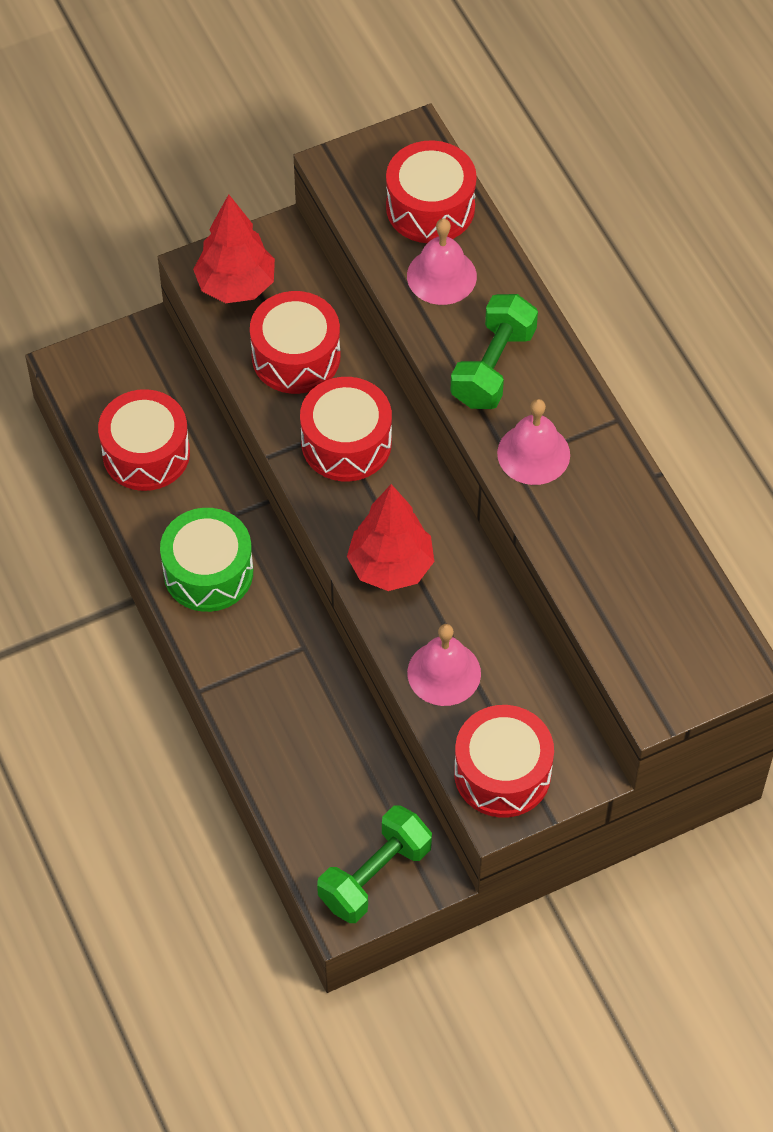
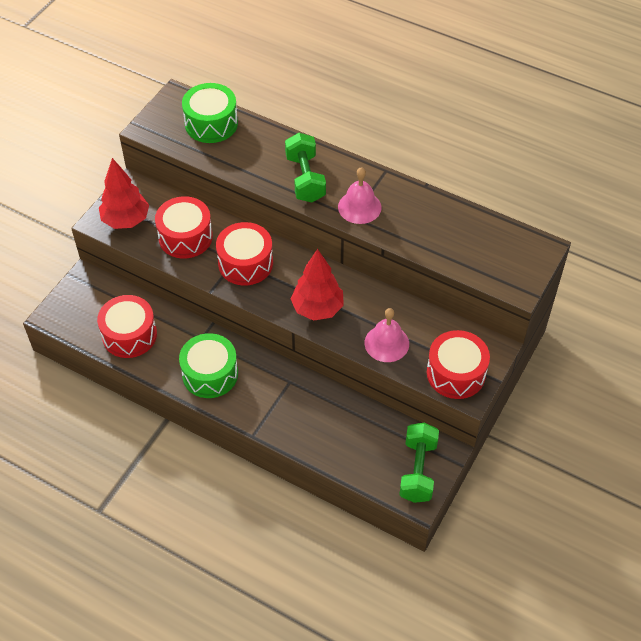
camera: 35 degrees left, 5 degrees down
(430, 207) = (211, 123): red drum -> green drum
(441, 276) = (243, 151): pink bell -> none

